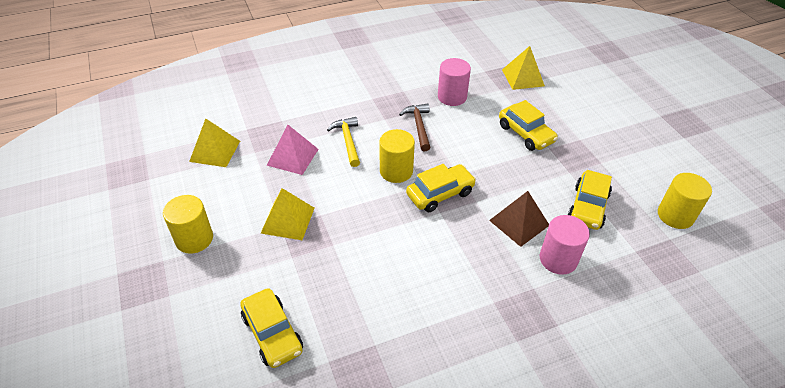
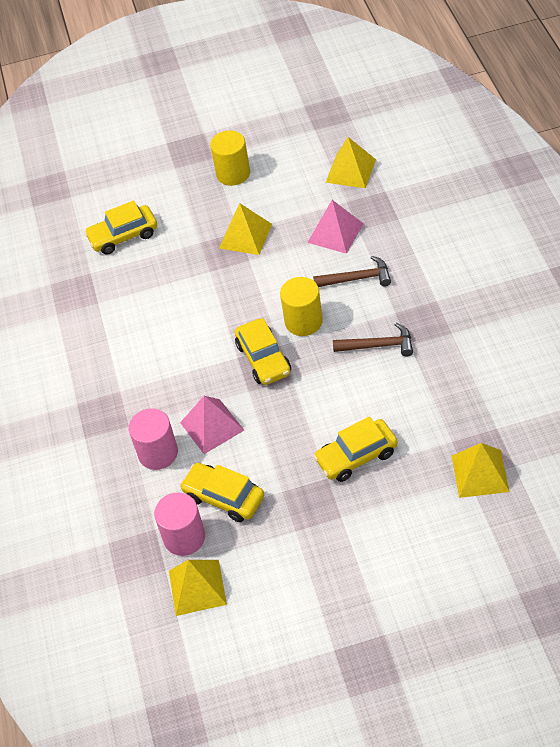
camera: 105 degrees right, 5 degrees up
(348, 141) = (357, 278): yellow hammer -> brown hammer
(452, 97) = (437, 384): pink cylinder -> pink cylinder (184, 537)
(519, 222) = (212, 426): brown pyramid -> pink pyramid
(675, 215) = (197, 587): yellow cylinder -> yellow pyramid

